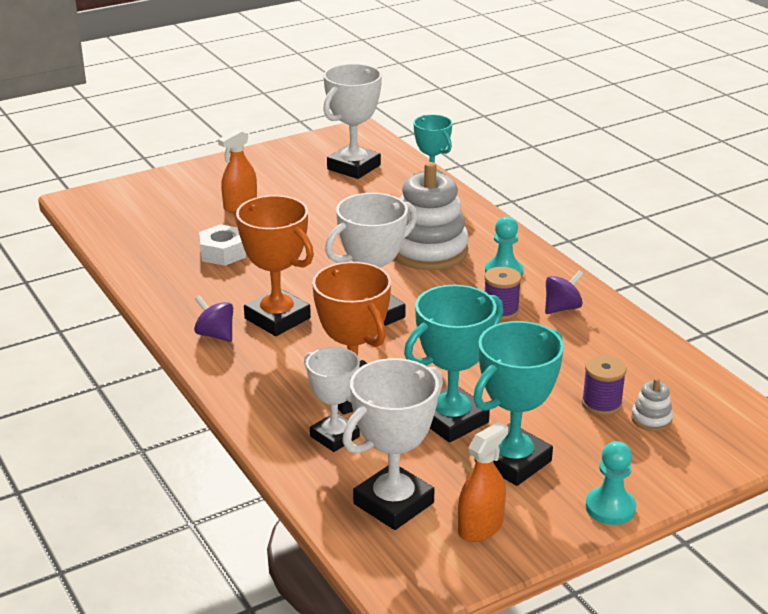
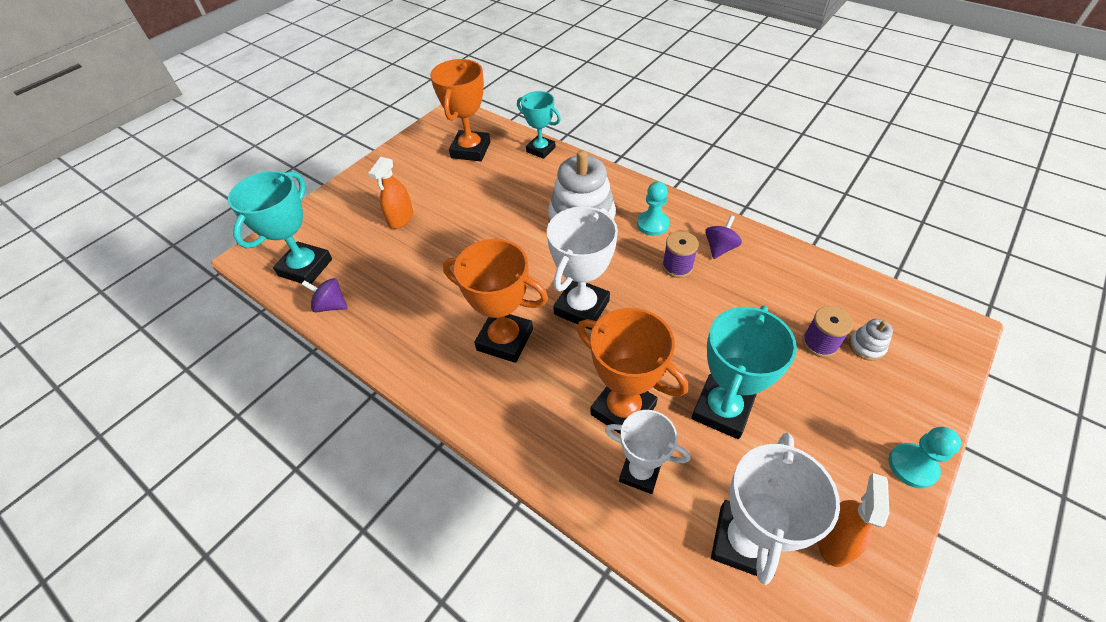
camera: 20 degrees left, 20 degrees up
(215, 335) = (461, 380): purple spinning top -> purple spinning top (331, 305)
(223, 253) = (414, 277): white nut -> none
(353, 167) = (470, 150): white trophy -> orange trophy
(513, 461) = (802, 441): turquoise trophy -> turquoise trophy (305, 267)

